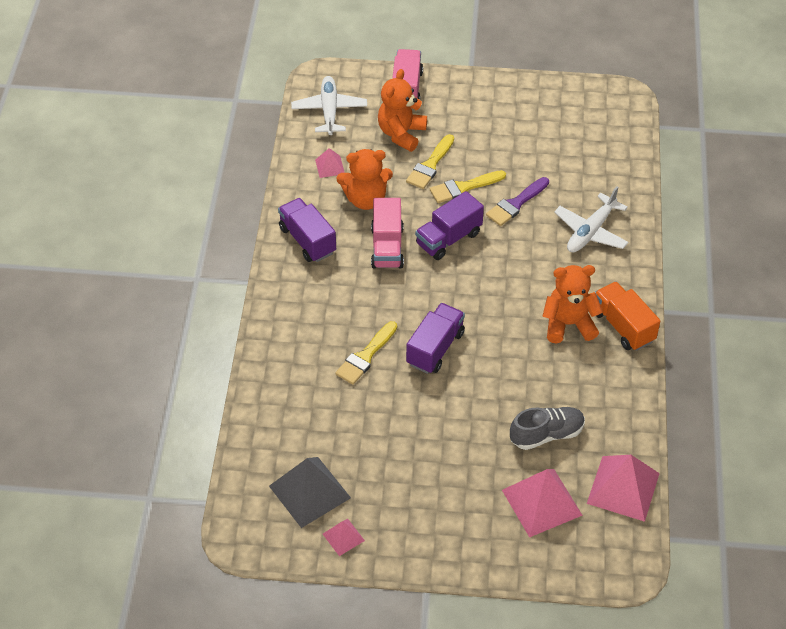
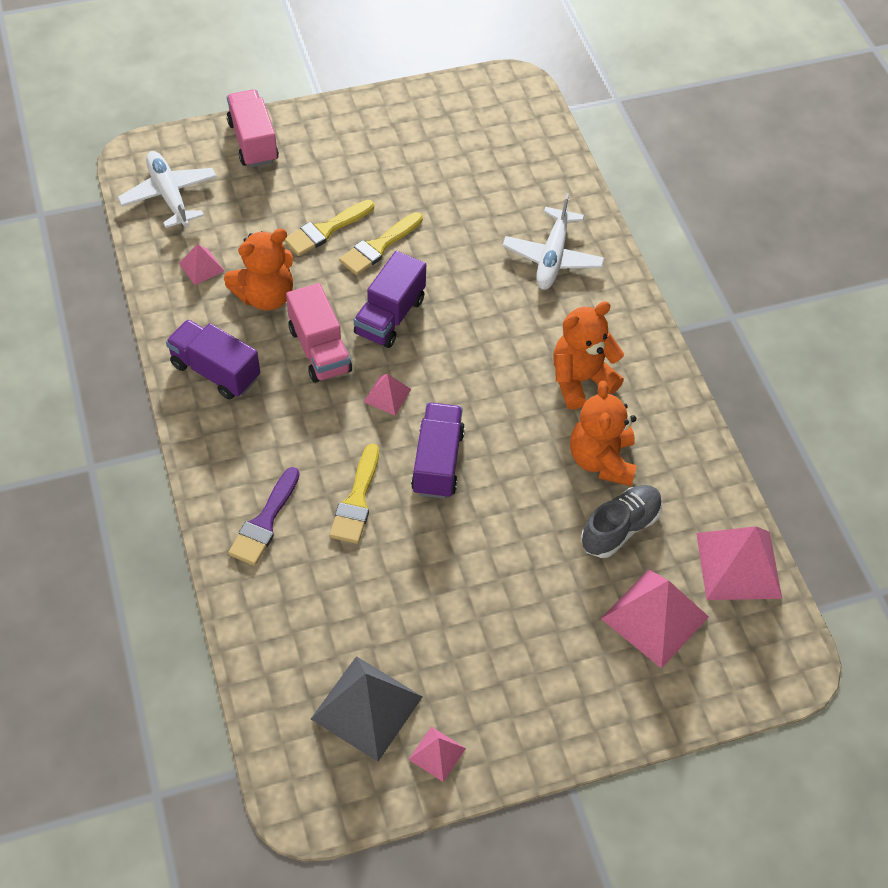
camera: 25 degrees left, 5 degrees up
(401, 134) = (272, 200): orange teddy bear -> orange teddy bear (601, 460)
(420, 292) = (387, 395): none -> pink pyramid
(430, 165) = (325, 230): yellow brush -> yellow brush turned 45 degrees clockwise
(516, 204) = (450, 249): purple brush -> purple brush (264, 522)
(623, 326) = (643, 362): orange truck -> none

